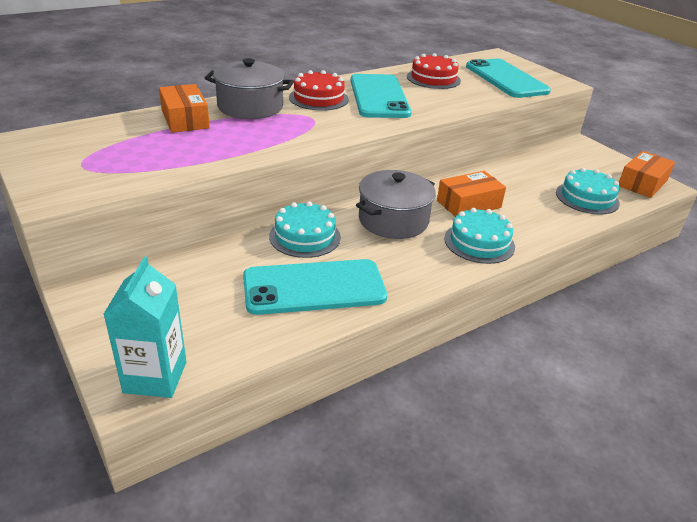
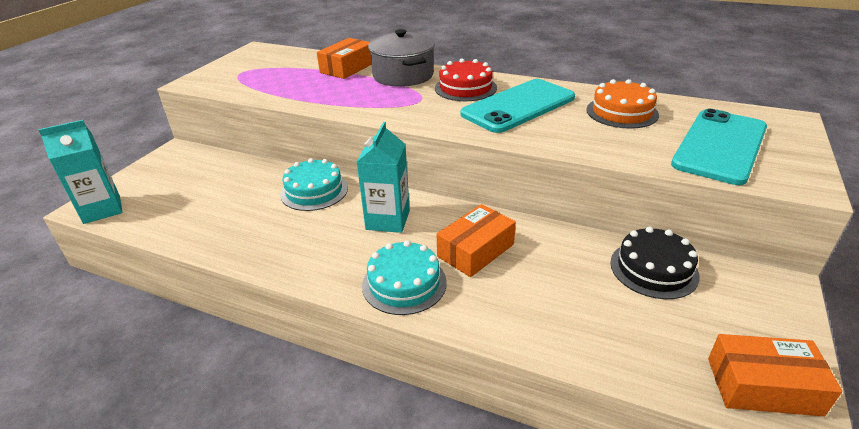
camera: 60 degrees right, 0 degrees up
(314, 287) = (244, 224): turquoise phone -> none
(393, 220) = (388, 220): grey pot -> turquoise carton
(433, 78) = (622, 112): red cake -> orange cake
(468, 204) = (475, 250): orange box -> orange box turned 75 degrees counterclockwise
(540, 164) = (653, 269): none -> black cake
(587, 198) = (622, 337): turquoise cake -> none

